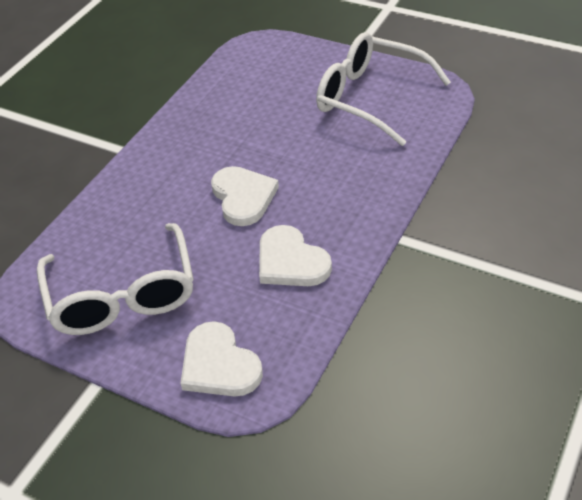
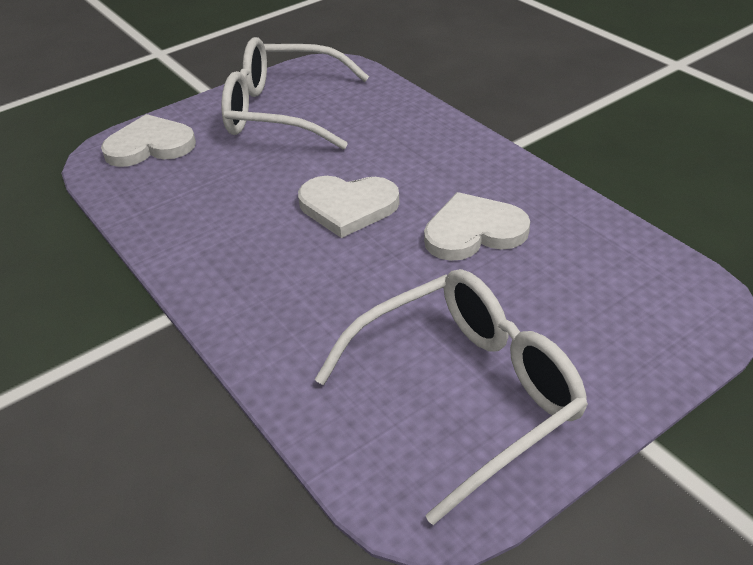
camera: 115 degrees right, 5 degrees down
(291, 261) = (218, 215): white heart -> white heart (474, 231)

